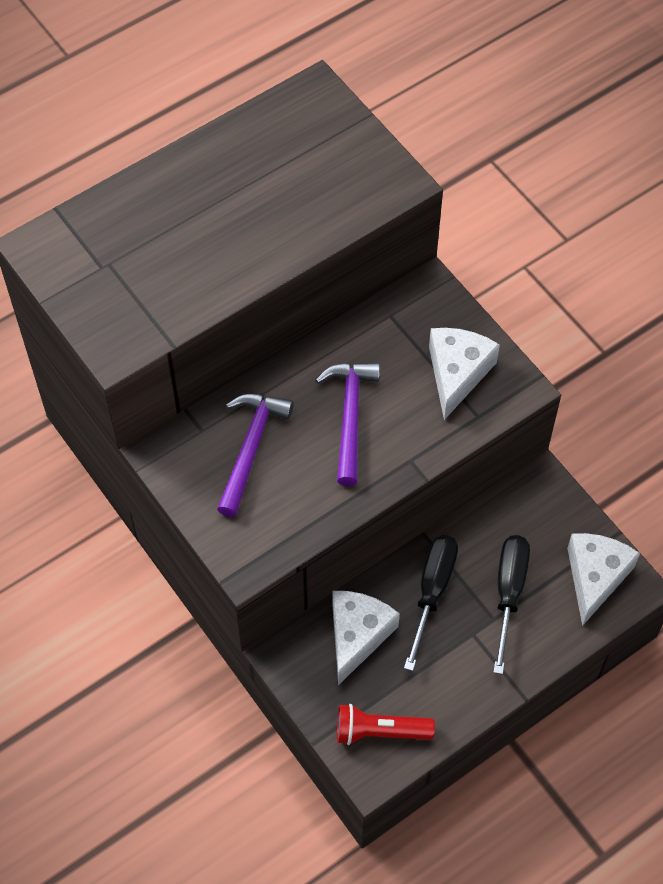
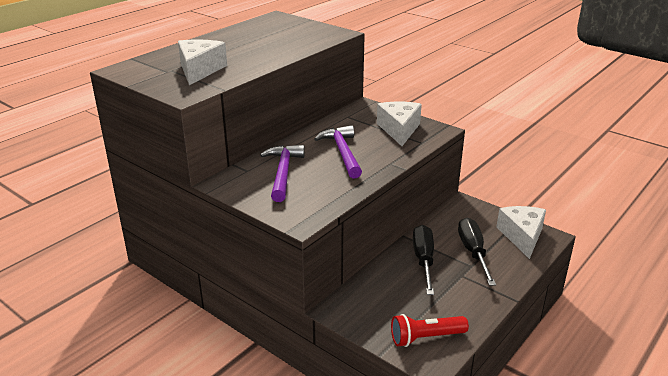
camera: 15 degrees left, 30 degrees down
(357, 635) = (384, 290): white cheese -> white cheese (199, 70)

